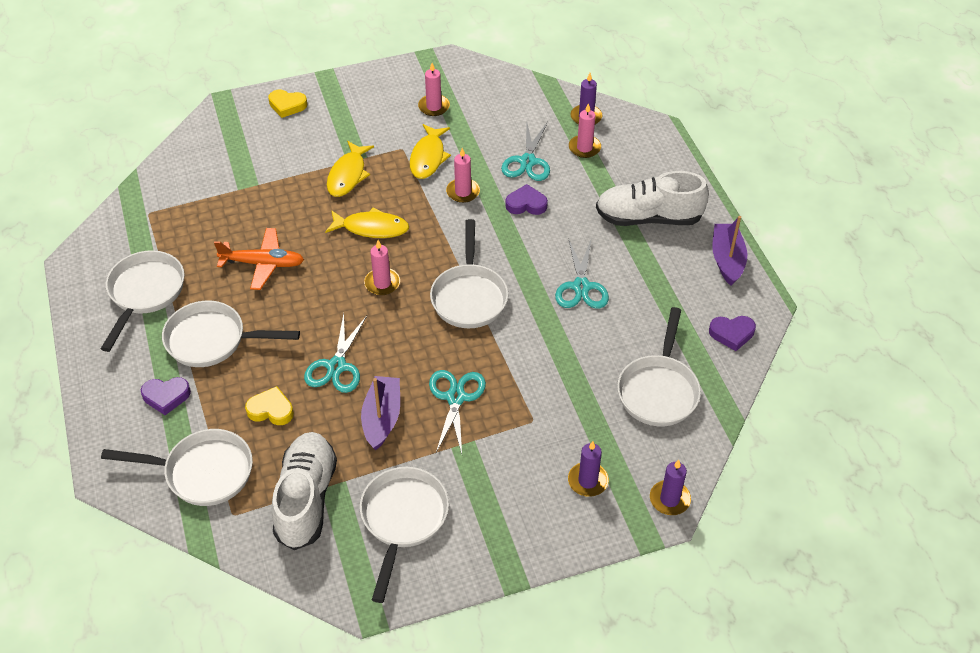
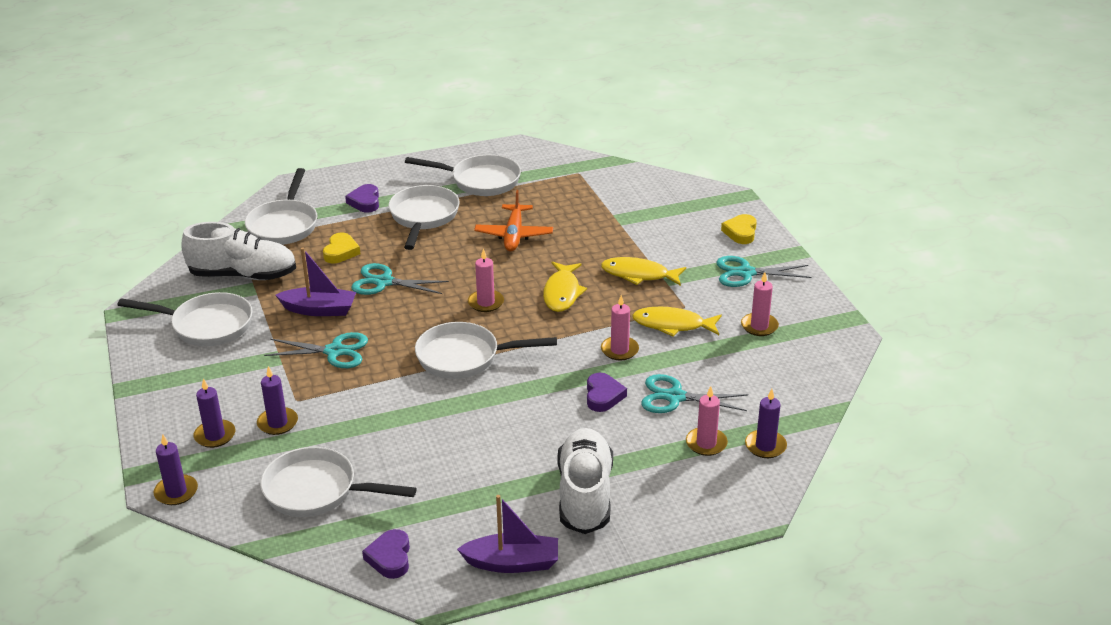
camera: 90 degrees right, 15 degrees down
(567, 431) = (277, 423): none -> purple candle
(581, 287) = (473, 436): turquoise scissors -> turquoise scissors (746, 273)

